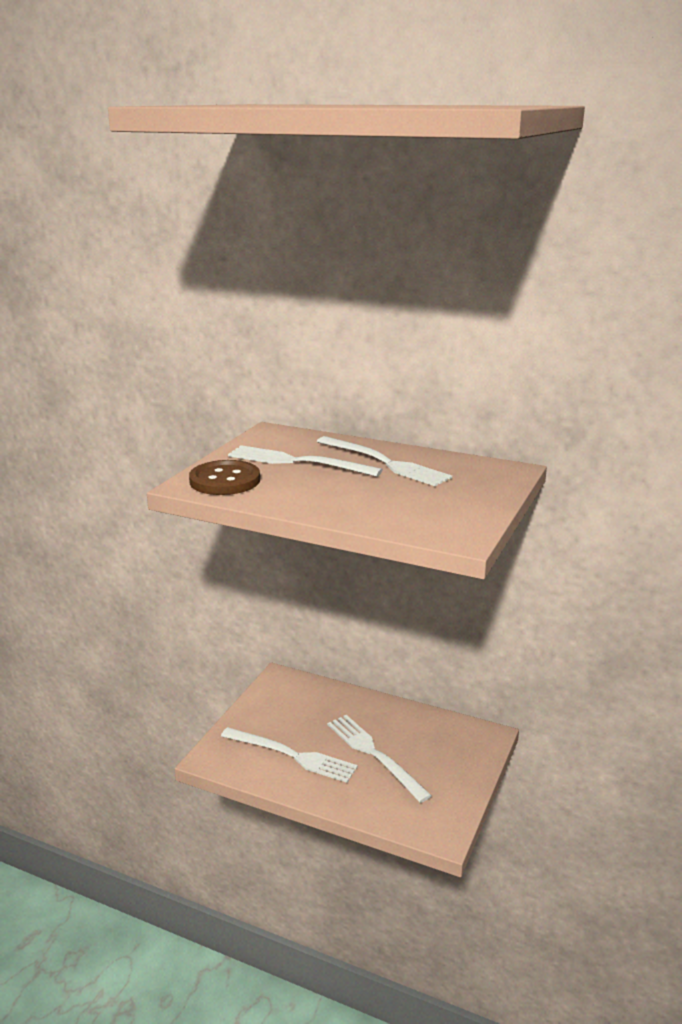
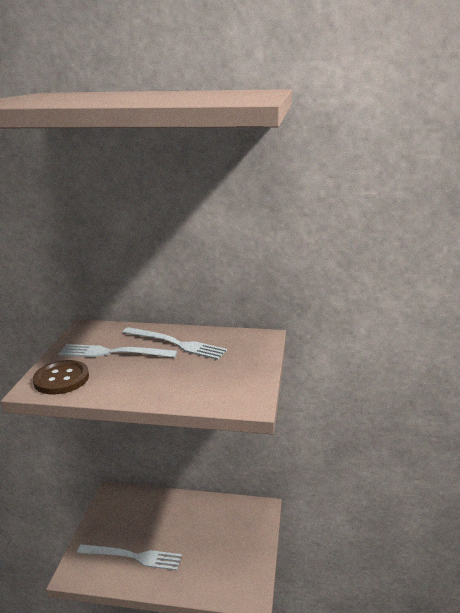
camera: 15 degrees left, 0 degrees up
(375, 755) = (191, 542): white fork -> none

